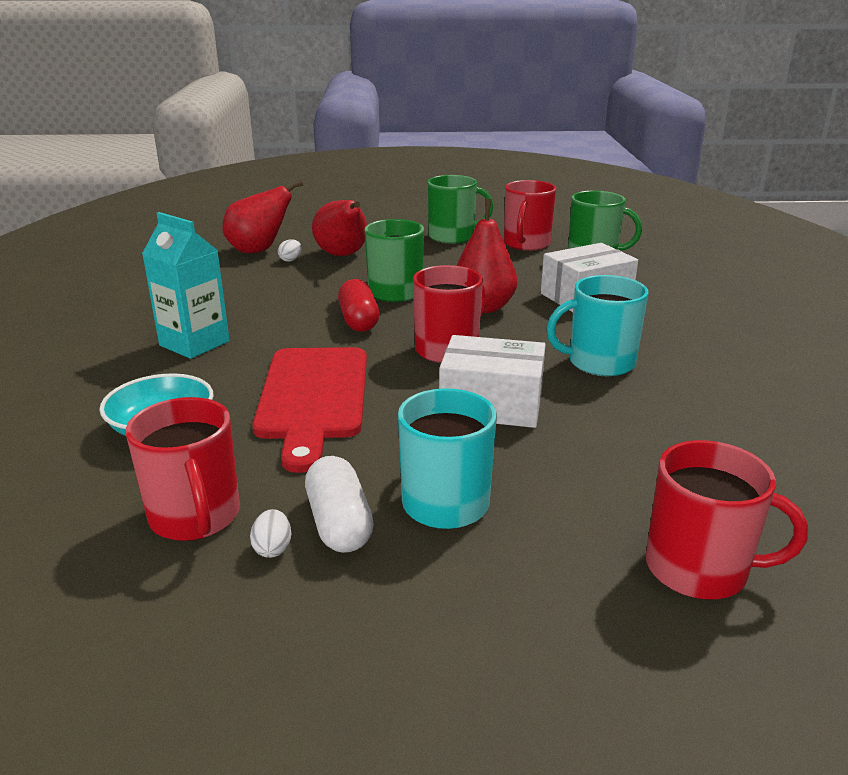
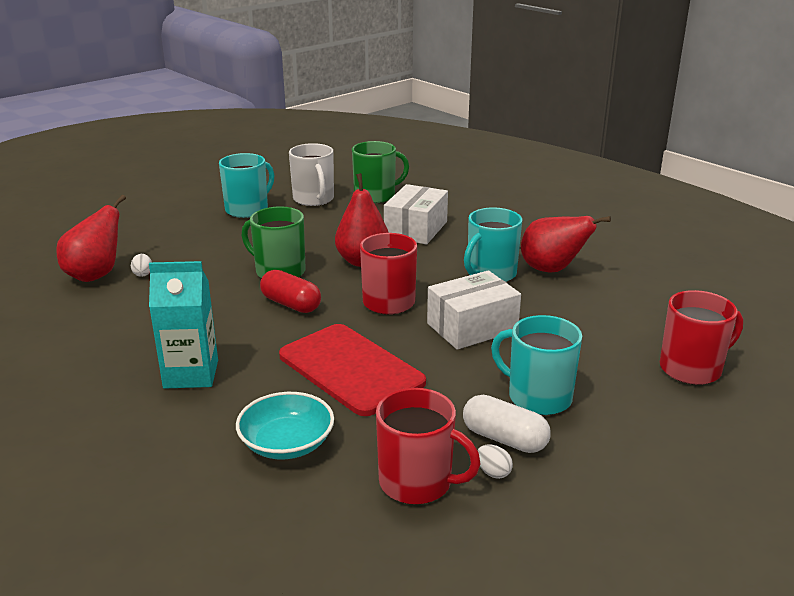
camera: 40 degrees left, 0 degrees up
(343, 255) = (183, 255): red pear -> red pear (552, 270)
(453, 236) = (248, 209): green mug -> turquoise mug
(526, 244) = (314, 199): red mug -> white mug

